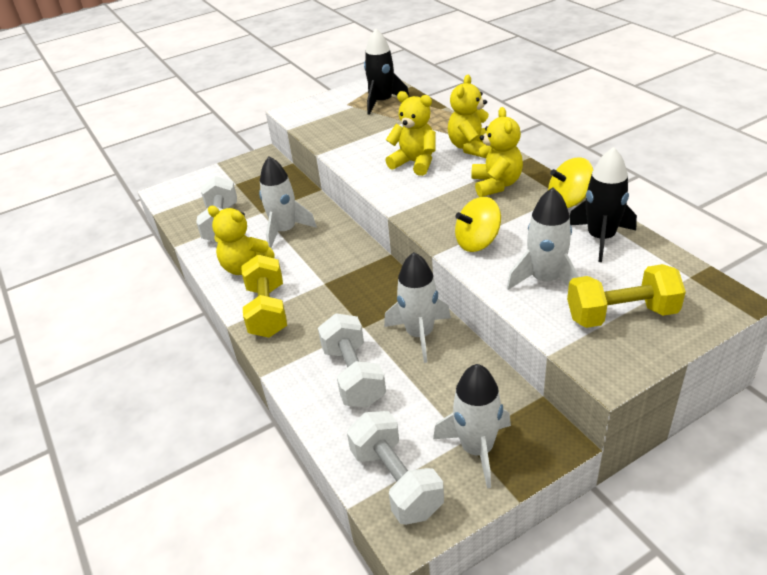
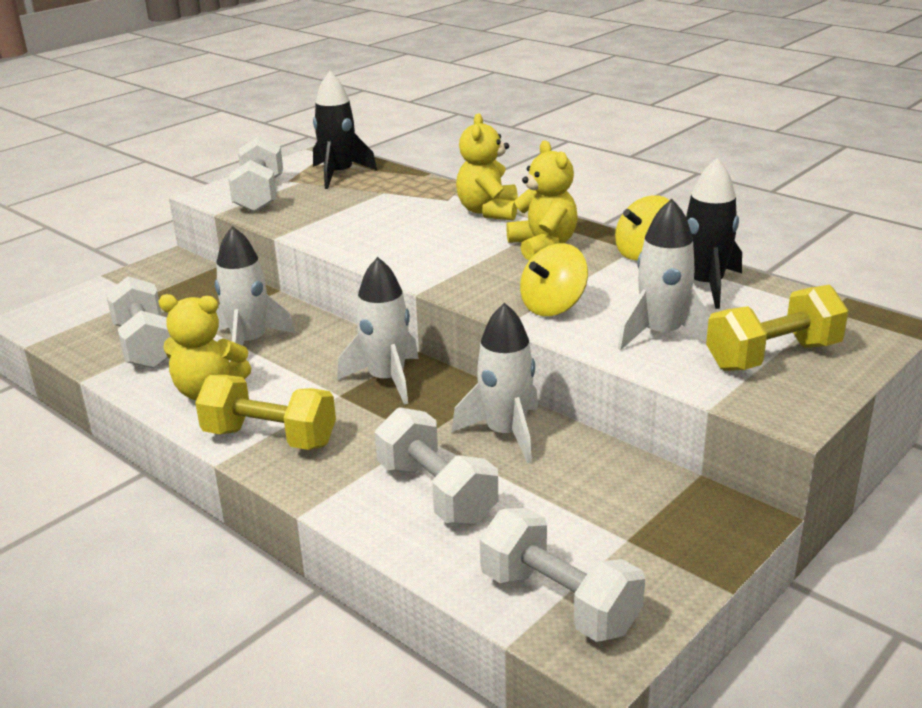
camera: 20 degrees left, 10 degrees down
(267, 311) = (270, 438): yellow dumbbell -> yellow dumbbell turned 45 degrees counterclockwise
(322, 116) = (259, 196): none -> white dumbbell
(415, 163) = (421, 234): yellow teddy bear -> none
(477, 449) = (648, 545): white rocket -> white rocket (386, 380)

